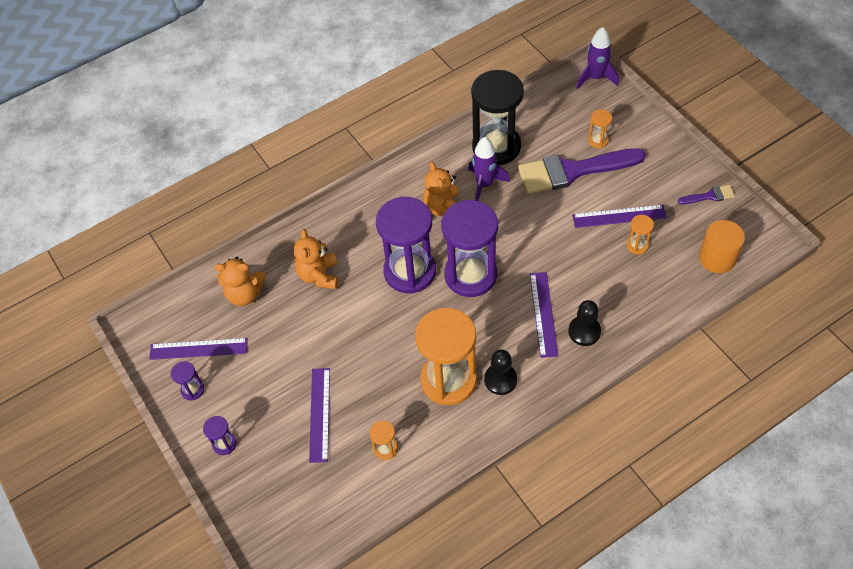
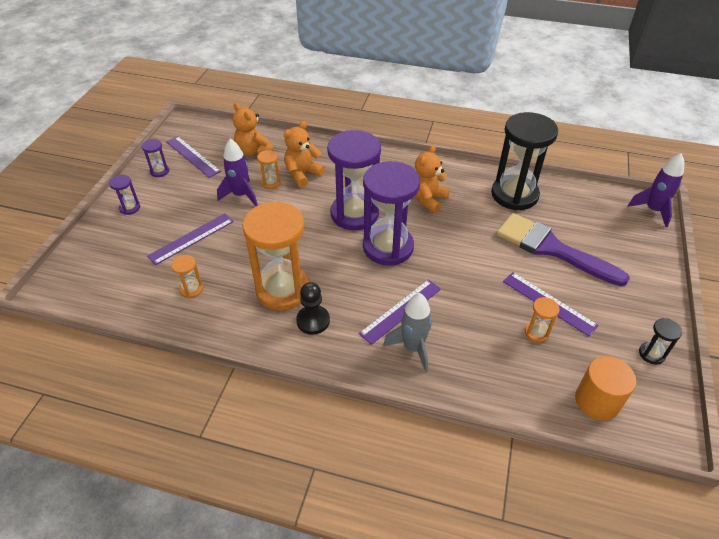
camera: 45 degrees right, 10 degrees down
(485, 184) = (474, 208): purple rocket -> purple rocket (241, 195)
(584, 331) = (413, 348): black pawn -> grey rocket
(598, 140) = (600, 246): orange hourglass -> orange hourglass (271, 183)
(709, 196) = (651, 354): purple brush -> black hourglass

